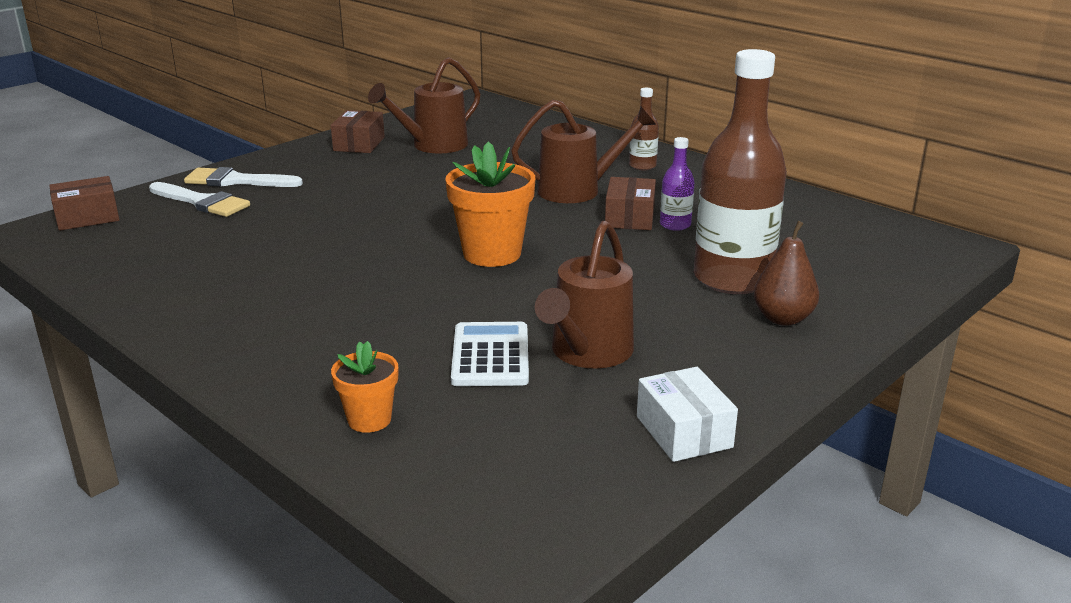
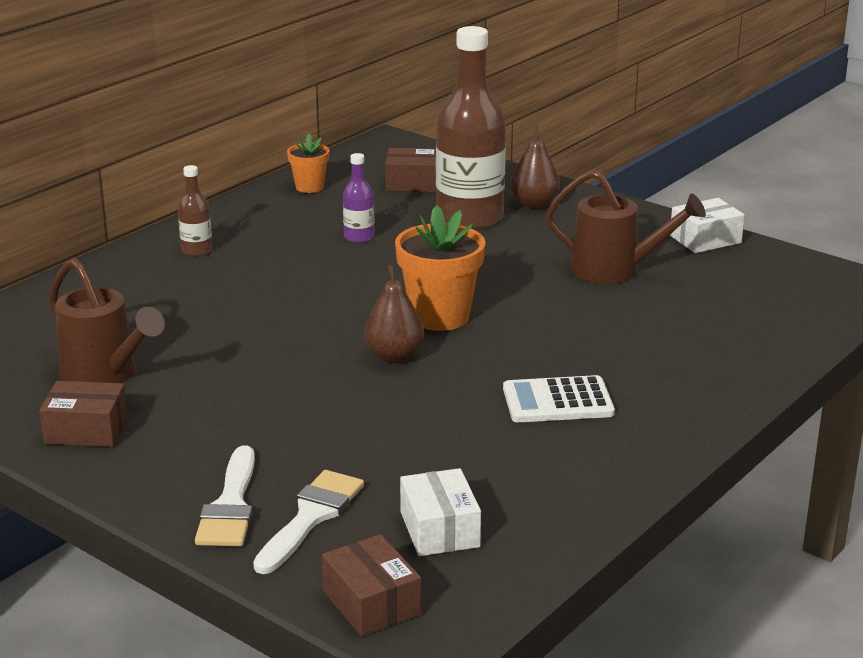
camera: 95 degrees left, 0 degrees up
(150, 240) = (439, 529): none -> white box
(369, 420) = (749, 344): orange flower pot -> orange flower pot (309, 187)
(421, 233) = (394, 356): none -> brown pear
(490, 355) = (634, 306): white calculator -> white calculator (557, 401)
(578, 190) = (269, 281): brown watering can -> none
(629, 217) = (343, 256): brown box -> brown box (413, 183)

